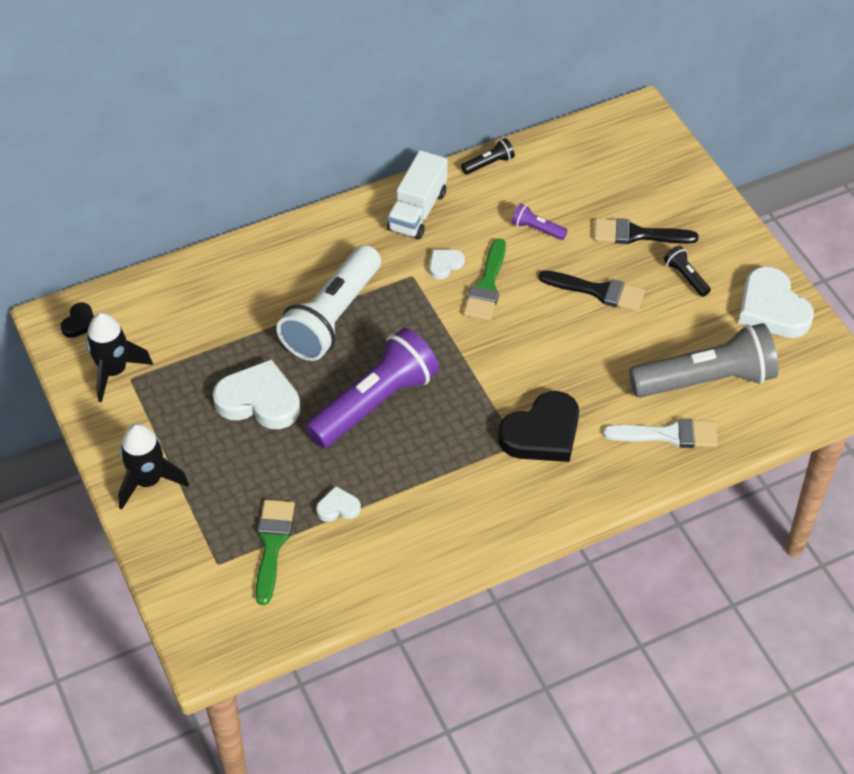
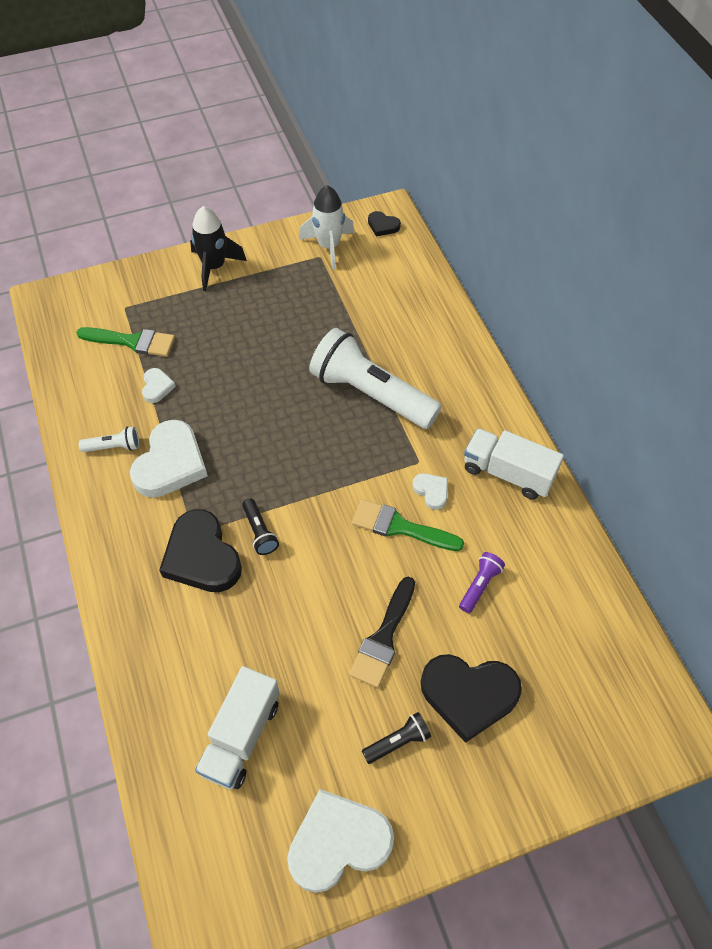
camera: 95 degrees right, 5 degrees up
(114, 371) = (328, 246): black rocket -> white rocket
(259, 401) = (282, 338): white heart -> white heart (170, 464)
(375, 402) = (265, 420): purple flashlight -> none
(423, 533) = (114, 447): none -> white flashlight
(489, 164) = (580, 548): black flashlight -> black flashlight (260, 532)
(637, 234) = (469, 695): black brush -> black heart
(668, 435) = (174, 681): white brush -> none
(706, 380) = (241, 736): grey flashlight -> white truck

